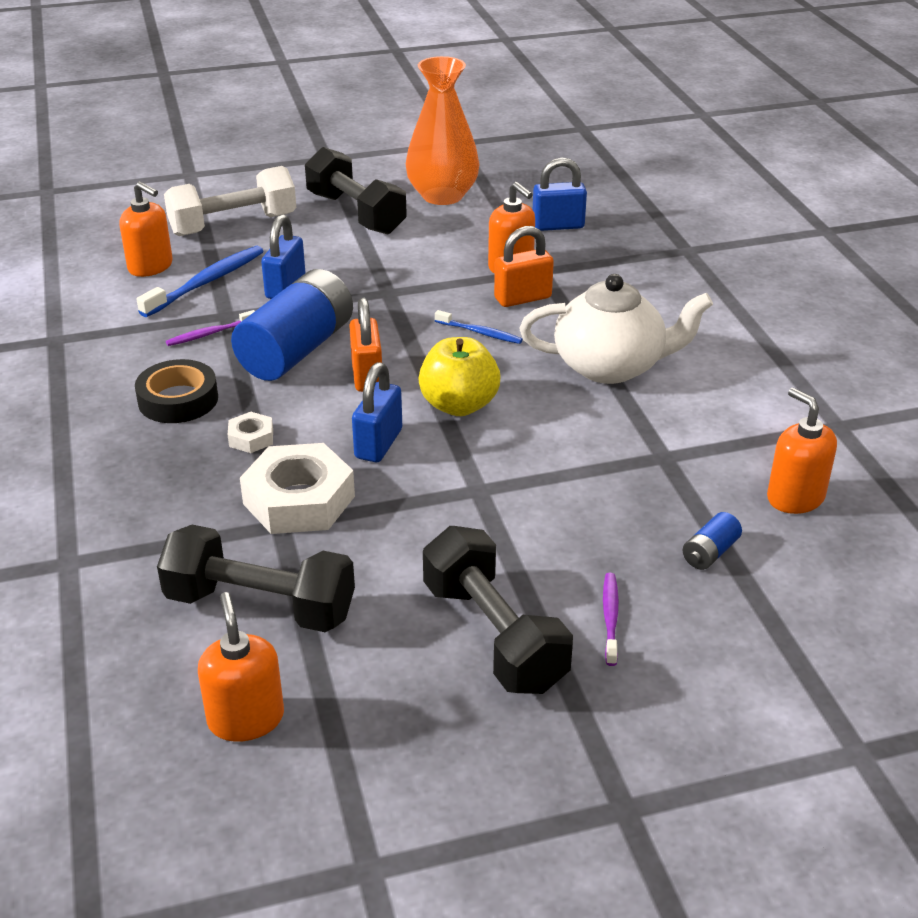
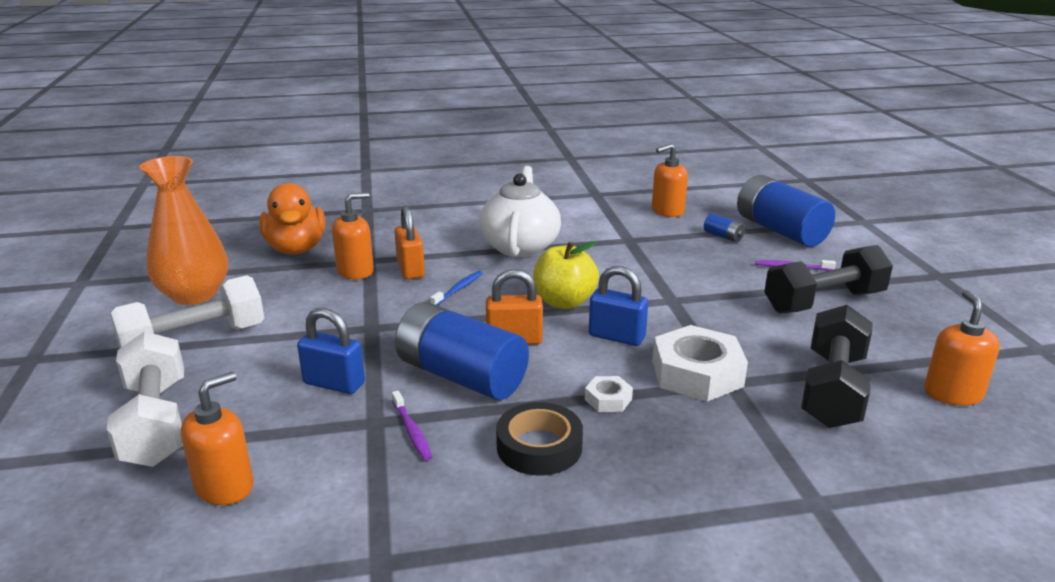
camera: 85 degrees left, 10 degrees down
(206, 282) = (293, 438): blue toothbrush -> none
(246, 718) = (952, 393): orange soap dispenser -> orange soap dispenser turned 105 degrees clockwise
(356, 213) = (194, 341): black dumbbell -> white dumbbell
(558, 226) = (296, 249): blue padlock -> orange duck
(761, 624) = (780, 230): none -> blue battery

